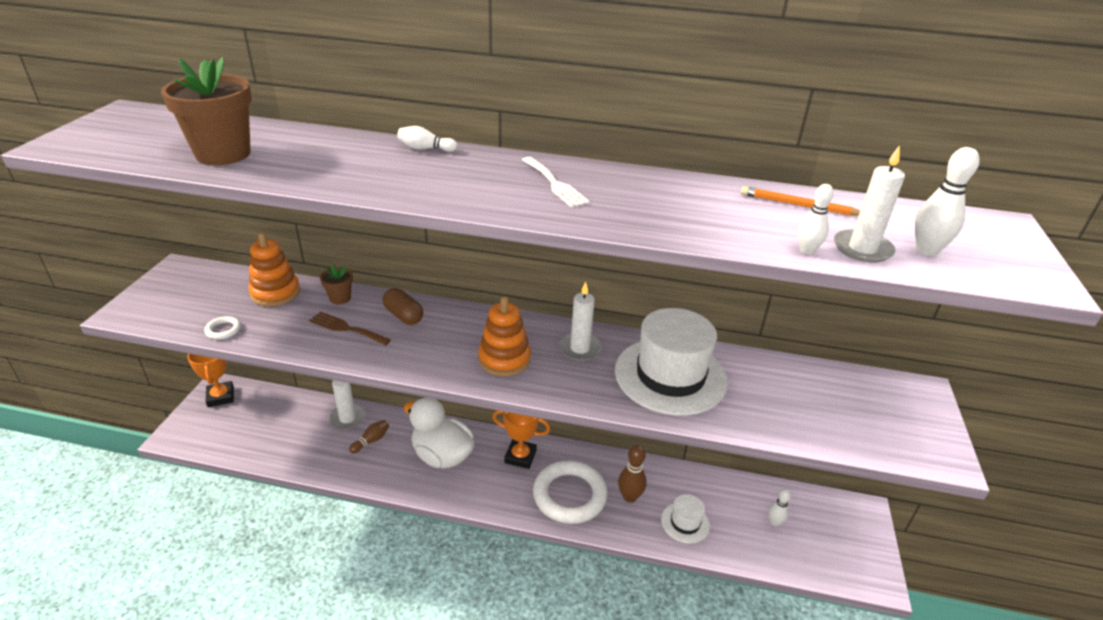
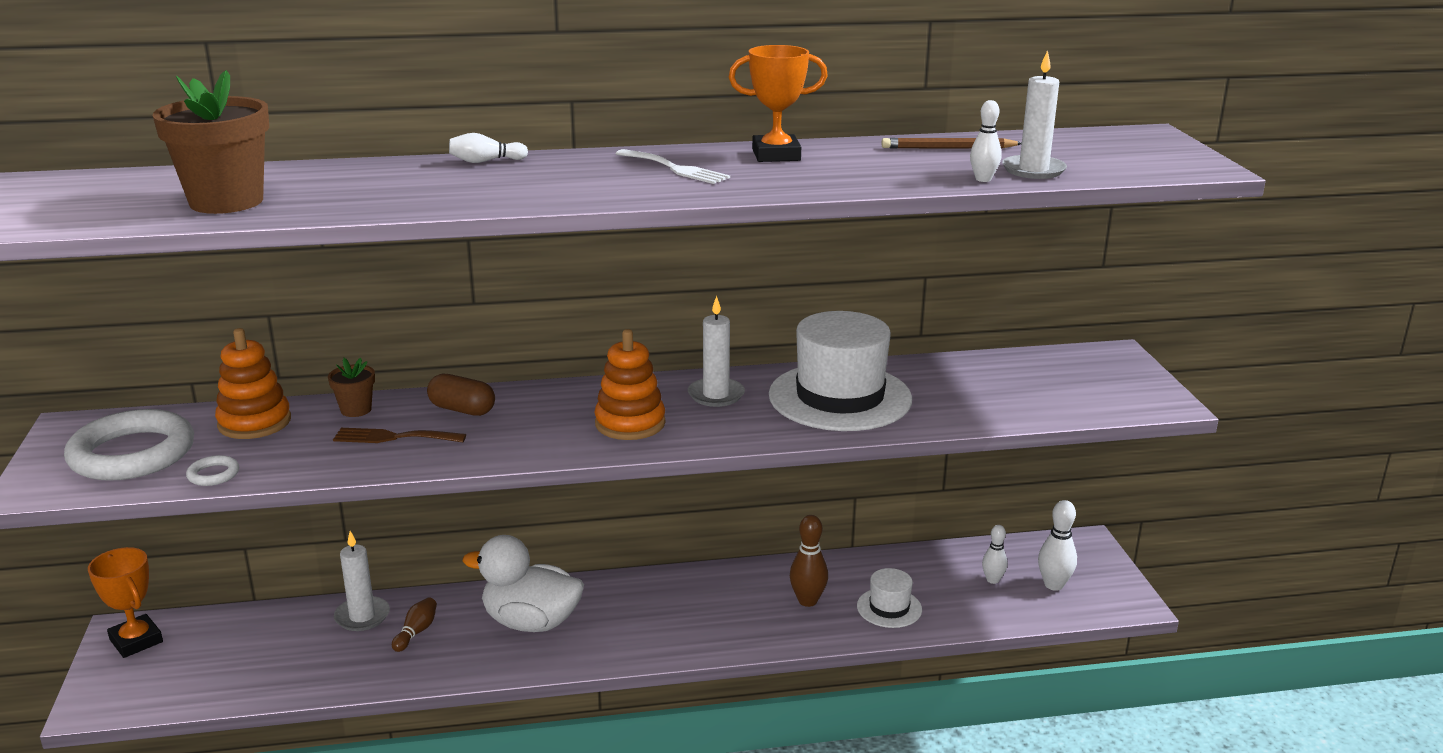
camera: 20 degrees left, 10 degrees down
(520, 456) = (641, 596): orange trophy -> orange trophy (776, 155)
(569, 495) = (731, 619): white ring -> white ring (132, 454)
(799, 205) = (948, 148): orange pencil -> brown pencil
(926, 250) = (1092, 162): white bowling pin -> white bowling pin (1053, 585)

